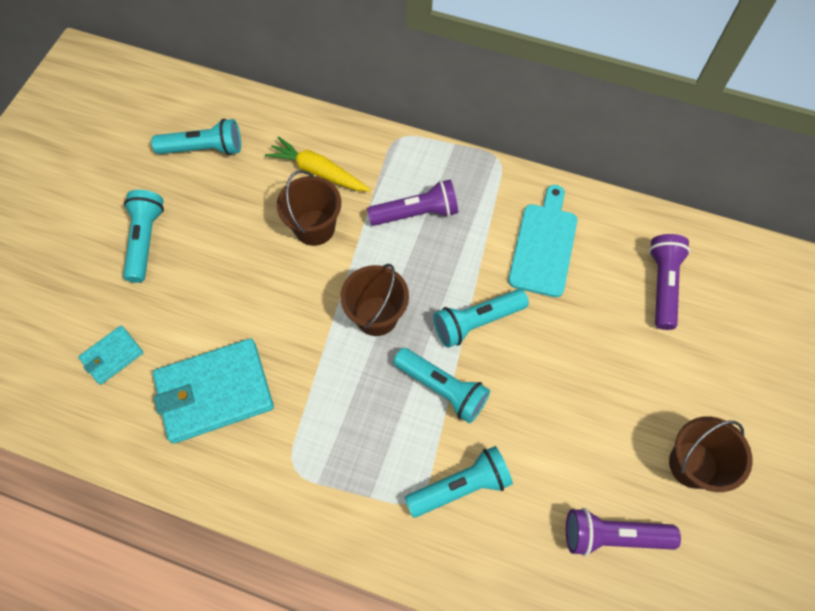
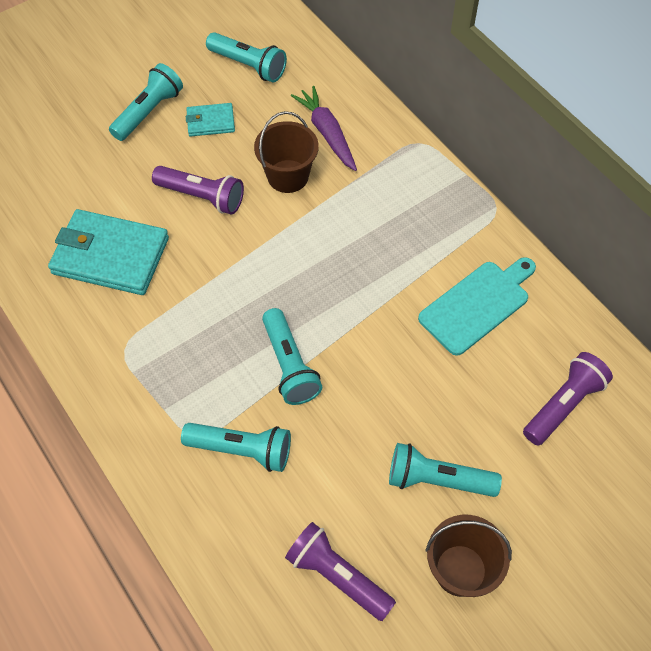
camera: 35 degrees right, 5 degrees down
(112, 356) = (58, 183): turquoise wallet -> turquoise wallet (210, 122)
(318, 172) = (327, 133): yellow carrot -> purple carrot
(376, 316) = (282, 275): brown bucket -> none
(416, 213) = (383, 213): purple flashlight -> purple flashlight (202, 196)
(477, 322) = (363, 331): turquoise flashlight -> turquoise flashlight (437, 480)

